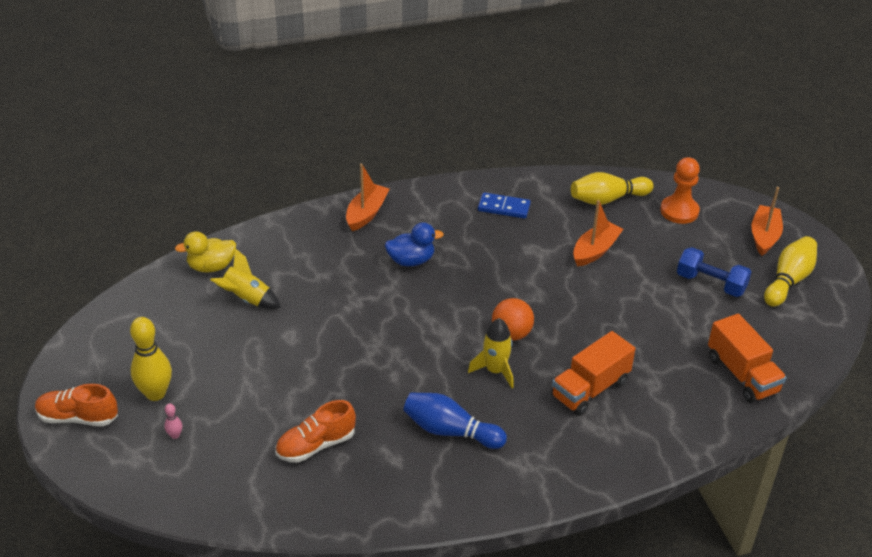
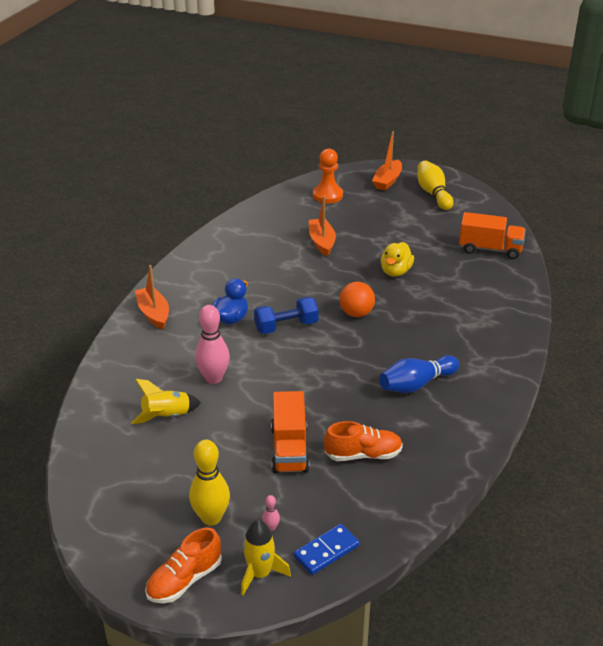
camera: 50 degrees left, 5 degrees down
(211, 267) = (104, 418): yellow duck -> yellow duck (395, 271)
(316, 445) = (363, 454): orange shoe -> orange shoe turned 105 degrees counterclockwise
(321, 297) = (213, 378): none -> pink bowling pin
(495, 371) = (382, 337): yellow rocket -> yellow rocket (260, 574)
(503, 208) = (232, 254): blue domino -> blue domino (326, 551)
(590, 389) = (441, 308): orange truck -> orange truck (289, 449)
(607, 199) = (281, 213): yellow bowling pin -> none
(711, 283) = (403, 219): blue dumbbell -> blue dumbbell (286, 326)
(764, 236) = (387, 181): orange boat -> orange boat turned 120 degrees counterclockwise

